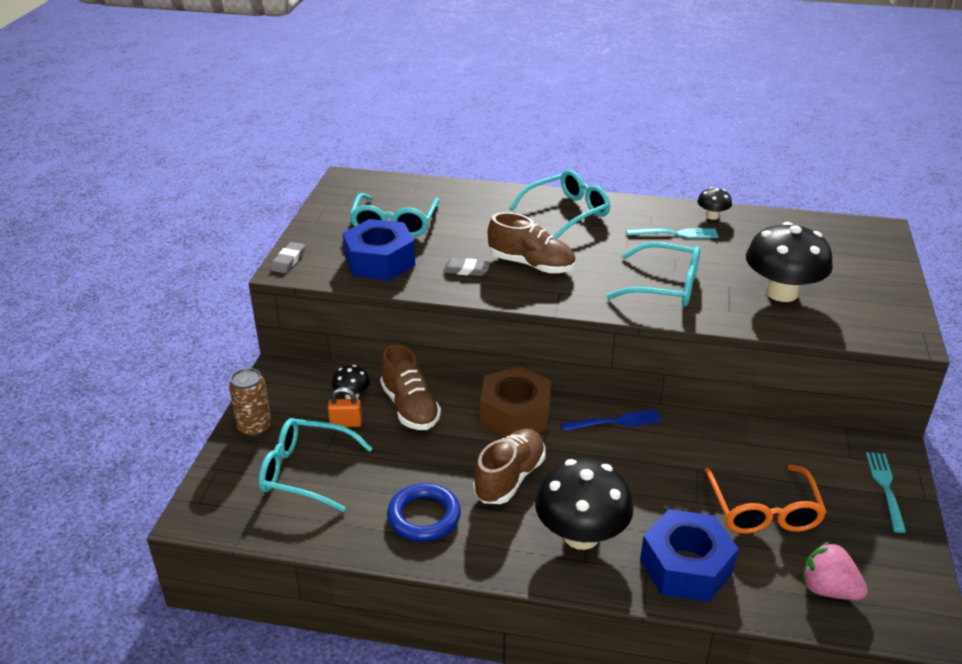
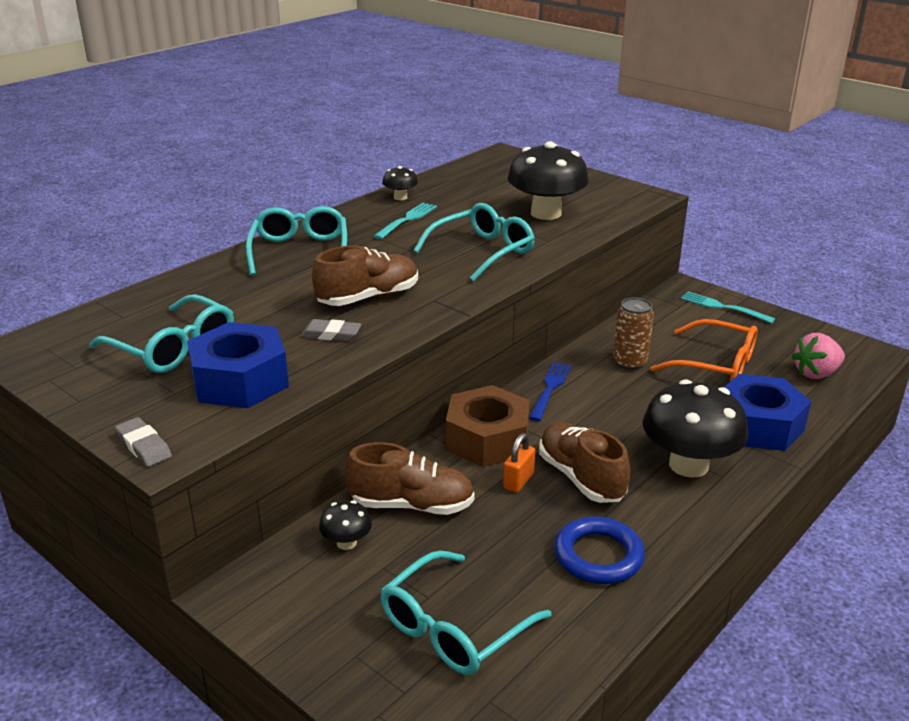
camera: 60 degrees left, 5 degrees down
(255, 427) = (326, 651): brown can -> brown can (629, 362)
(346, 423) = (393, 564): orange padlock -> orange padlock (518, 481)
(466, 270) = (331, 334): grey eraser -> grey eraser turned 60 degrees clockwise

